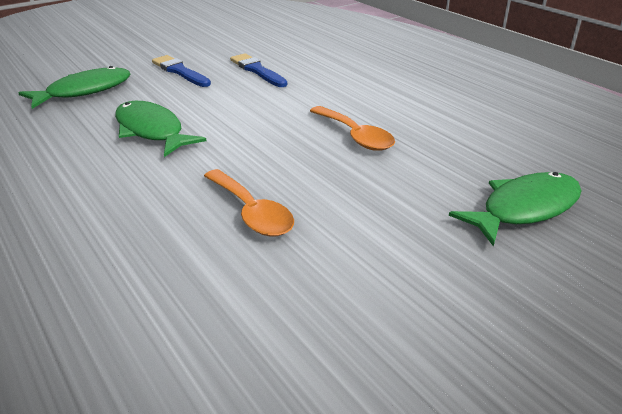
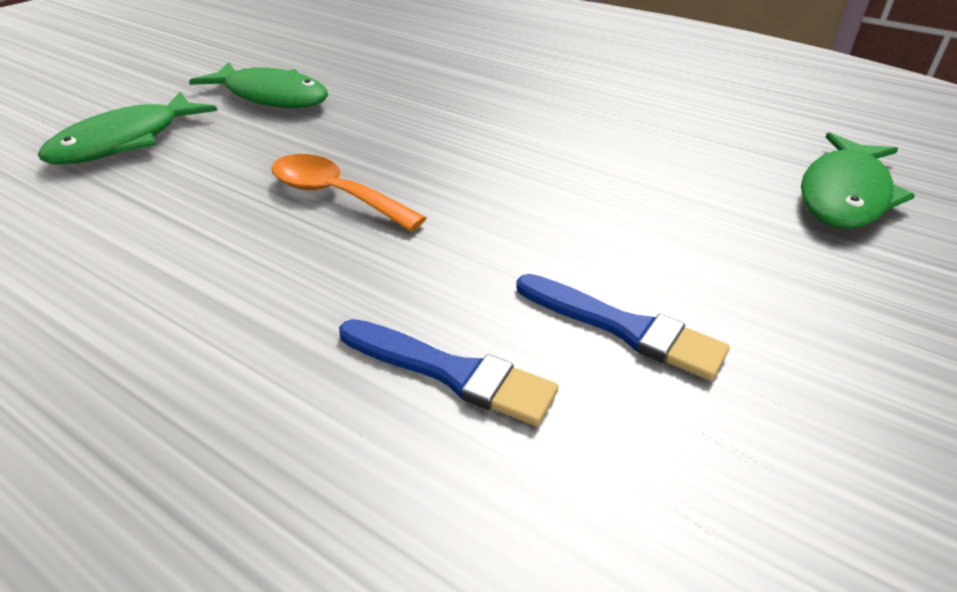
camera: 160 degrees right, 5 degrees up
(151, 131) = (628, 151): green fish -> green fish (271, 96)
(180, 71) = (778, 283): blue brush -> blue brush (451, 372)
(252, 212) = (418, 96): orange spoon -> none

